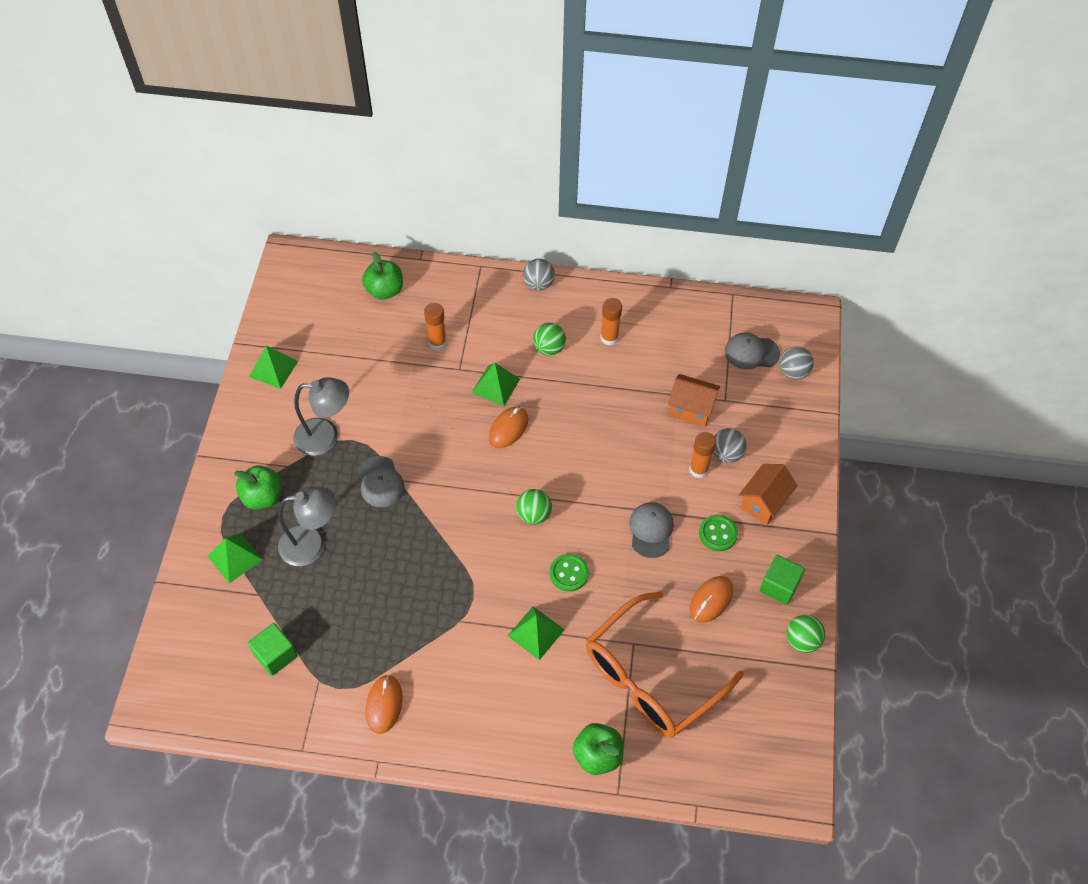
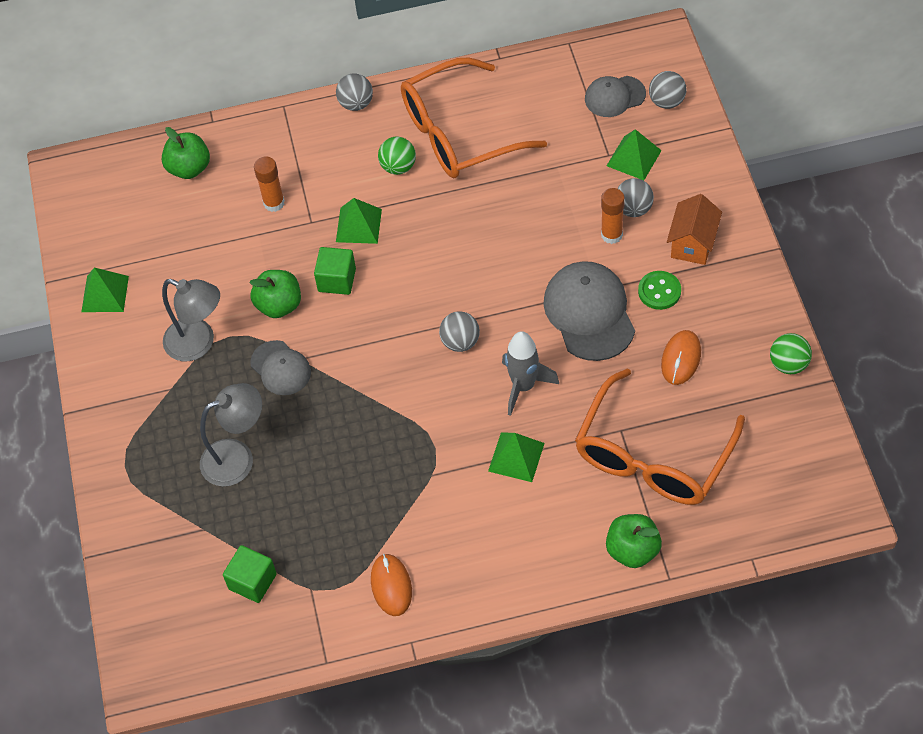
camera: 15 degrees left, 0 degrees up
(235, 557) = (159, 502): green pyramid -> green pyramid (633, 158)
(263, 497) = (159, 429): green apple -> green apple (279, 305)
(326, 437) = (199, 343): grey lamp -> grey lamp turned 45 degrees clockwise
(508, 428) = (393, 264): orange mouse -> none
(534, 515) = (460, 342): green ball -> grey ball
(569, 573) = (523, 386): green button -> grey rocket
(609, 338) = (458, 133): orange glue stick -> orange glasses
(651, 530) = (589, 313): grey cap -> grey cap, size x1.68
(691, 409) = (577, 176): orange house -> none
(779, 586) = (743, 320): green cube -> green cube (337, 280)

